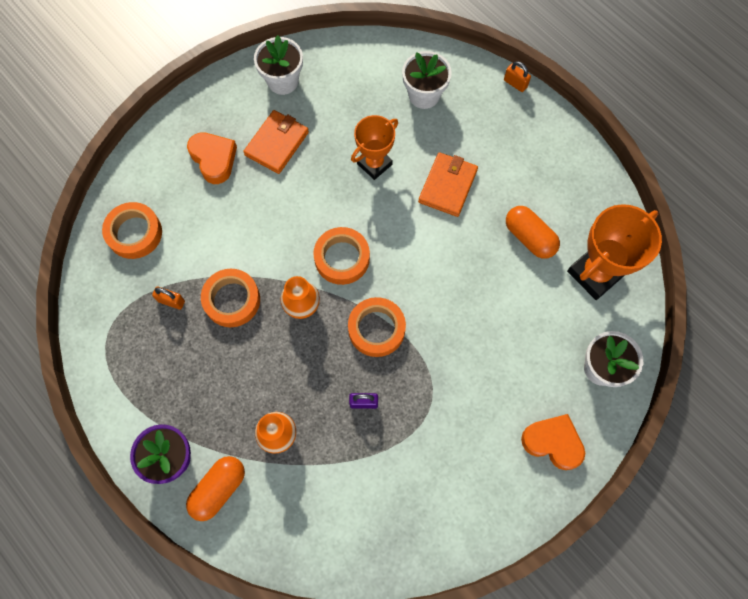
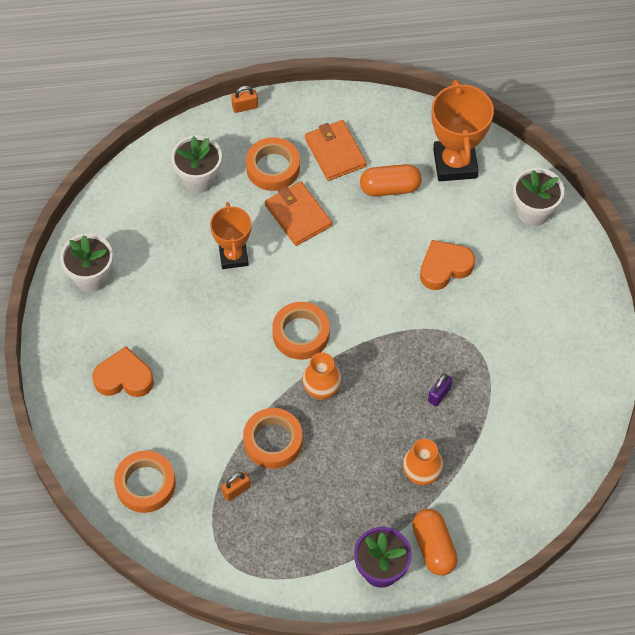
camera: 55 degrees left, 10 degrees down
(277, 143) = (151, 319): orange wallet -> orange wallet (335, 152)
(376, 329) = (383, 346): orange tape -> orange tape (273, 168)
(553, 442) = (567, 282): orange heart -> orange heart (444, 267)

